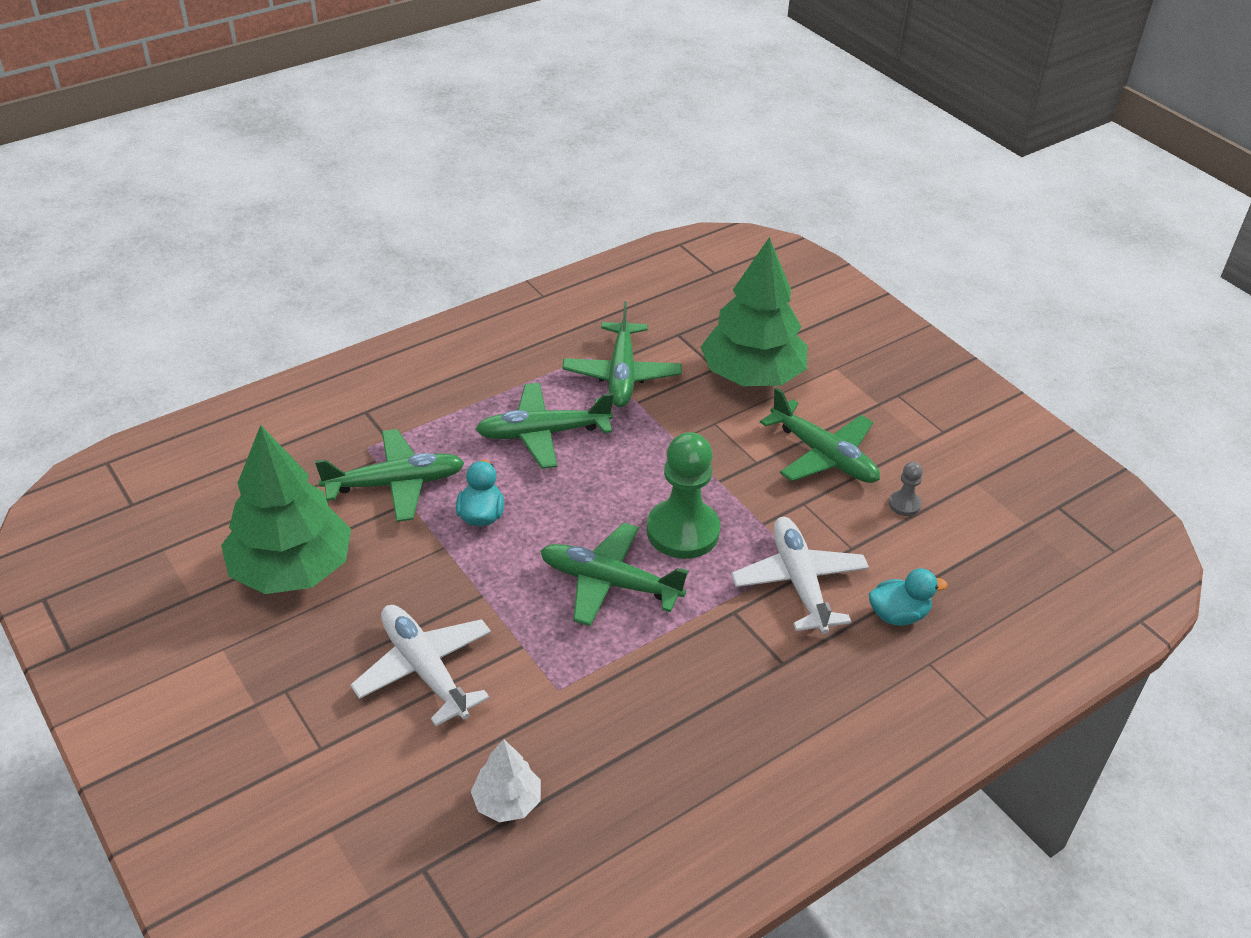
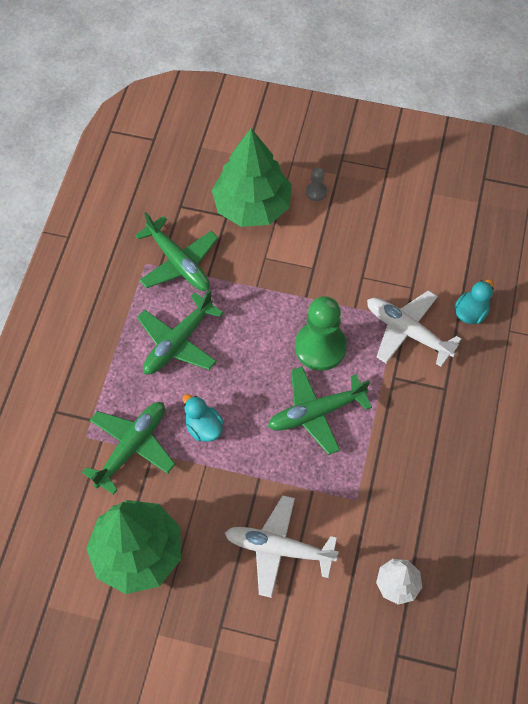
camera: 40 degrees left, 20 degrees up
(823, 455) = (342, 235): green plane -> none
(904, 504) = (412, 236): grey pawn -> grey pawn (316, 192)

